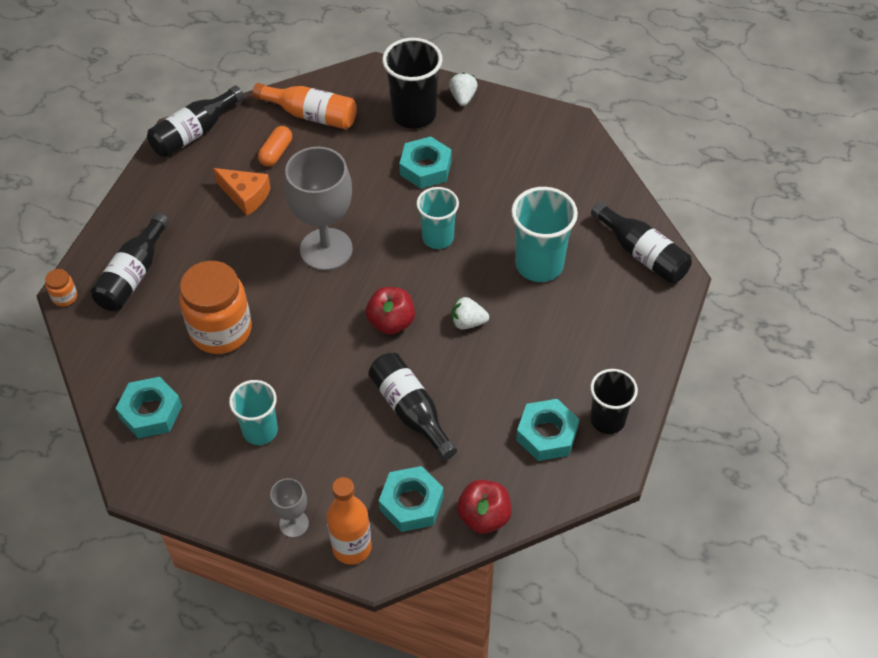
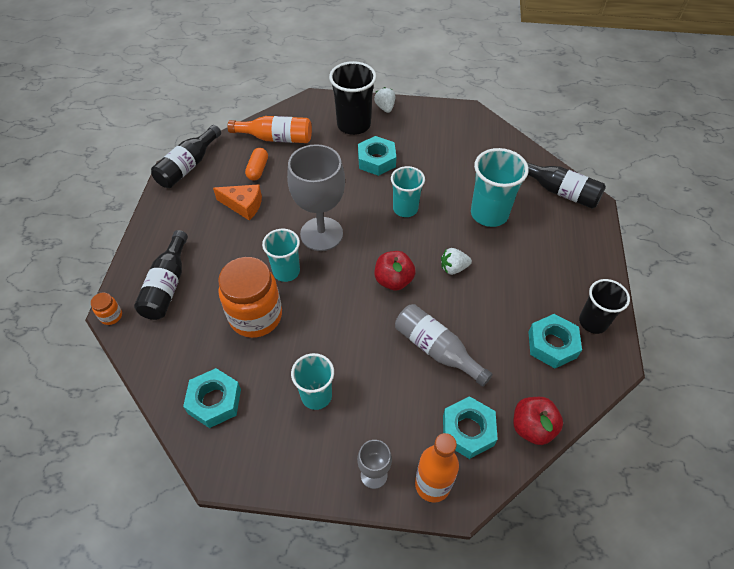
camera: 15 degrees left, 0 degrees up
(271, 286) = (286, 271): none -> turquoise cup
(411, 411) = (436, 350): black bottle -> grey bottle

